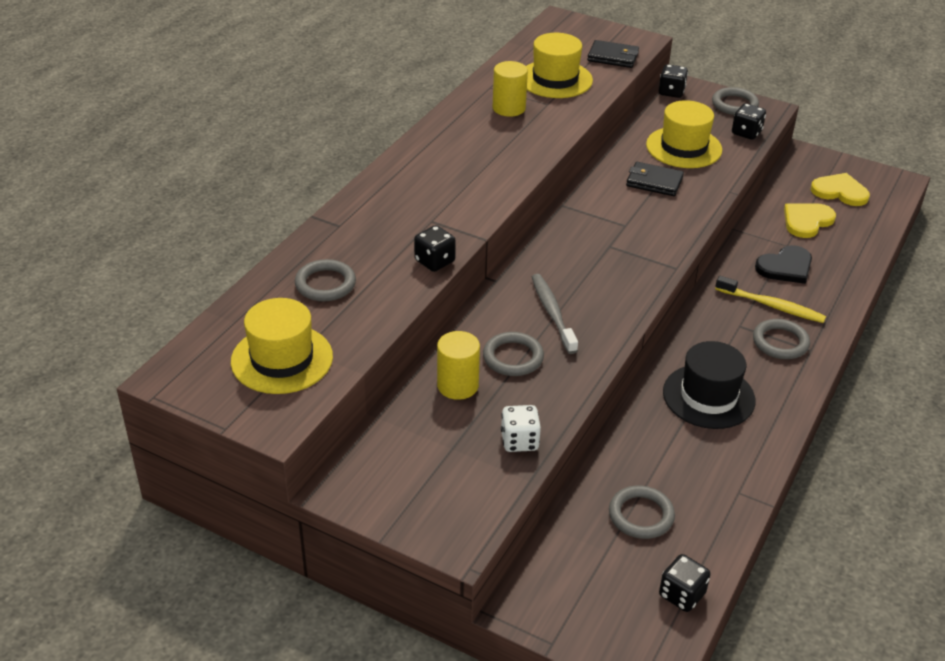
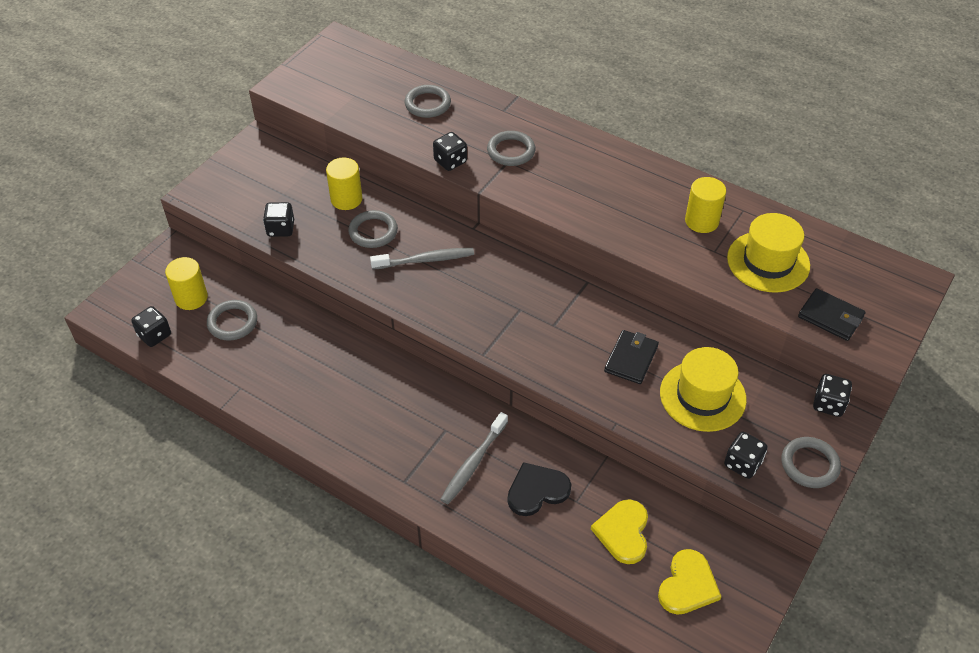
camera: 95 degrees right, 10 degrees up
(282, 359) = (346, 86): yellow hat -> none
(519, 441) = (281, 229): white dice -> black dice
(608, 566) = (191, 298): none -> yellow cylinder
(613, 57) = (830, 317): black wallet -> black wallet turned 75 degrees counterclockwise
(708, 396) = (352, 387): black hat -> none
(772, 306) = (473, 463): yellow toothbrush -> grey toothbrush
(780, 342) = (417, 458): grey ring -> grey ring (511, 151)
(785, 267) = (537, 490): black heart -> black heart turned 90 degrees clockwise
(807, 221) = (623, 532): yellow heart -> yellow heart turned 135 degrees counterclockwise

